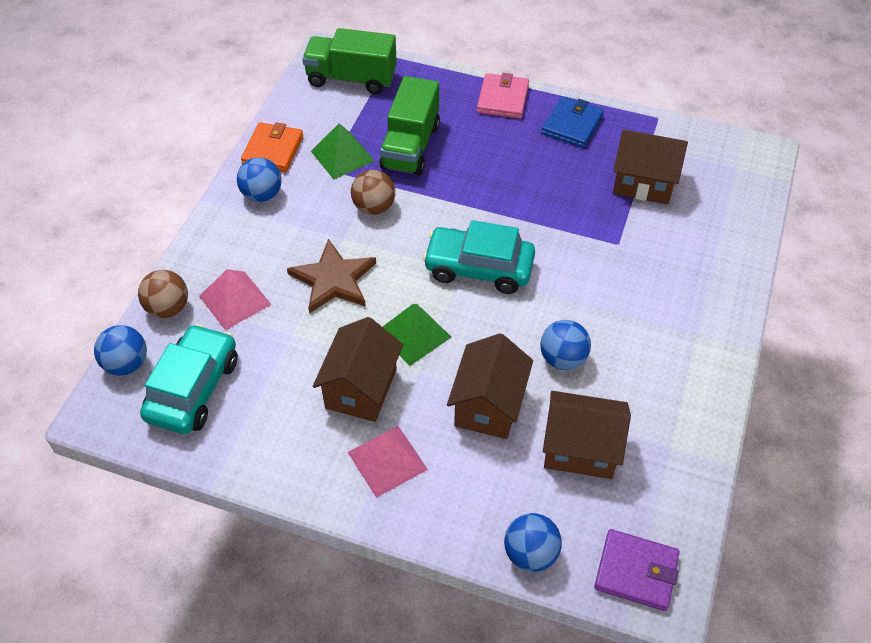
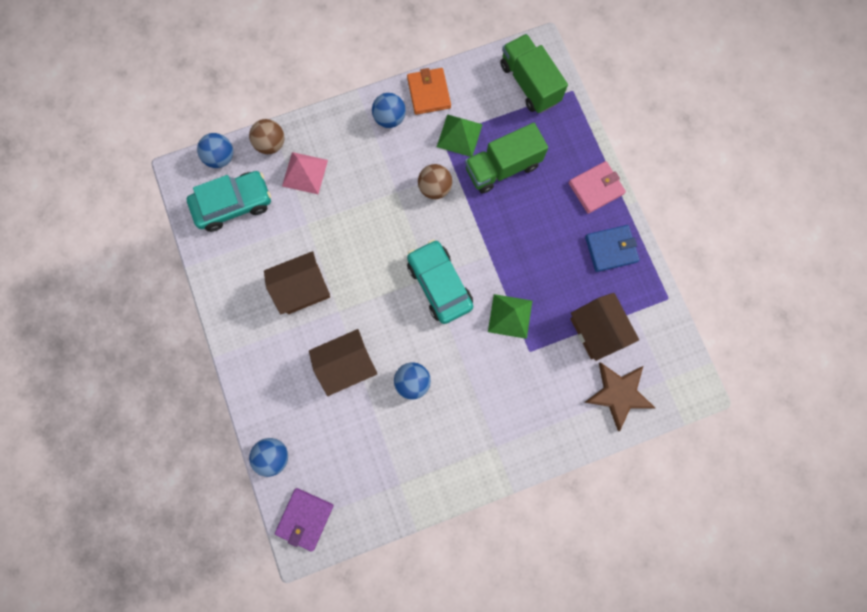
camera: 50 degrees right, 25 degrees up
(273, 150) = (428, 93): orange wallet -> orange wallet turned 75 degrees counterclockwise
(333, 280) = (362, 212): brown star -> brown star (618, 394)
(387, 460) = (270, 340): pink pyramid -> none
(413, 334) = (361, 286): green pyramid -> green pyramid (510, 316)
(580, 449) = (358, 436): brown house -> none
(636, 571) = (305, 518): purple wallet -> purple wallet turned 45 degrees clockwise

